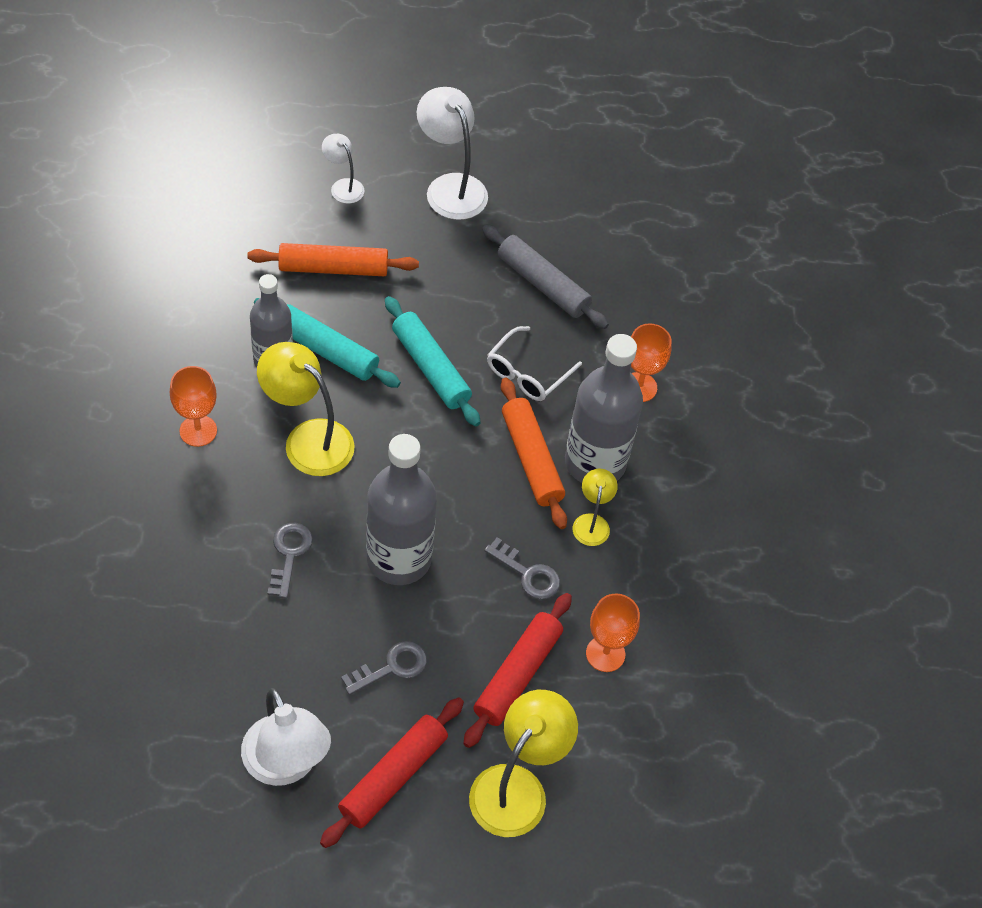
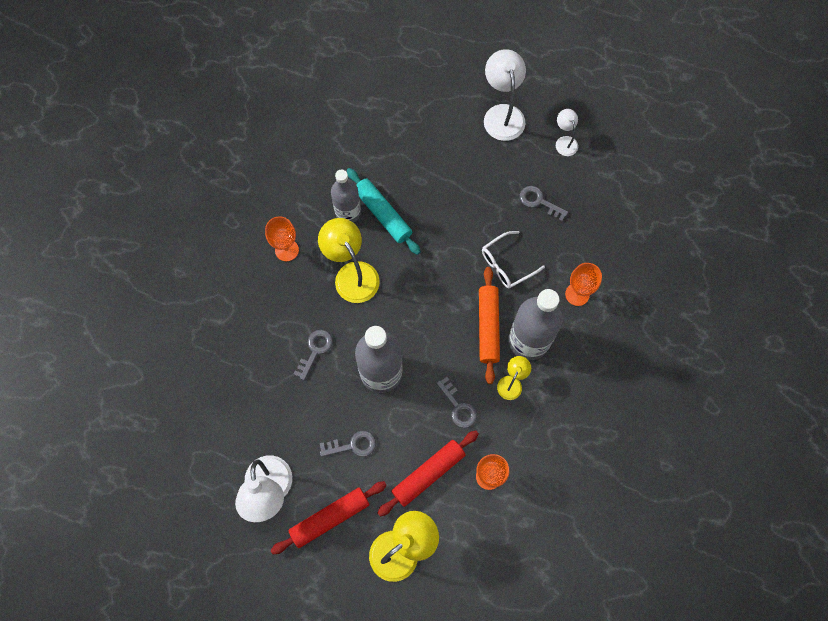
camera: 25 degrees right, 15 degrees up
(333, 268) = (406, 156): orange rolling pin -> none
(343, 186) = (432, 97): white lamp -> white lamp (564, 141)
(431, 368) = (445, 244): turquoise rolling pin -> none
(543, 284) = (539, 202): grey rolling pin -> grey key

